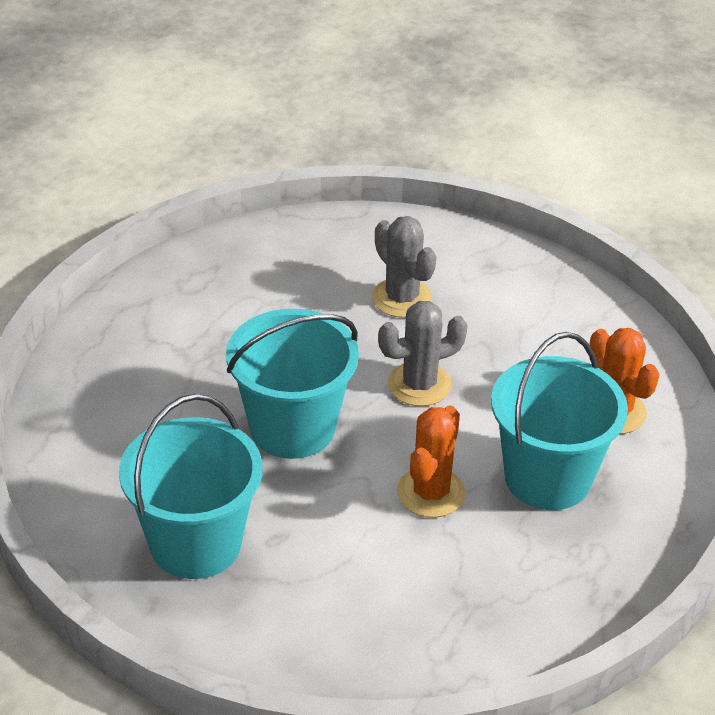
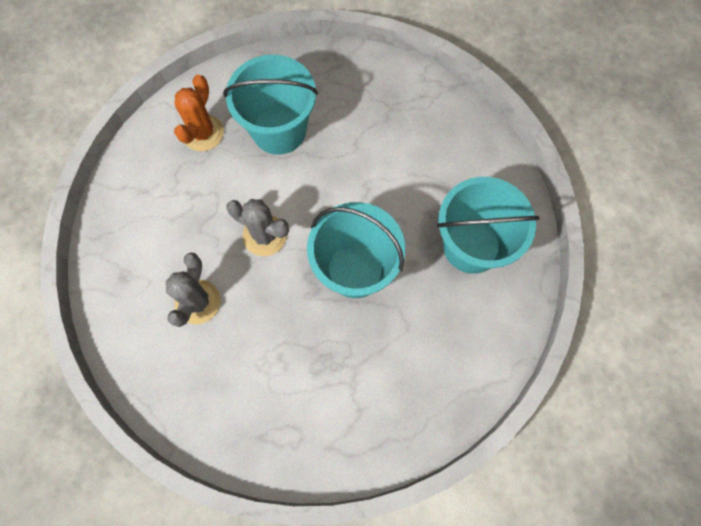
camera: 130 degrees left, 30 degrees up
(430, 493) = (338, 171): orange cactus -> none

